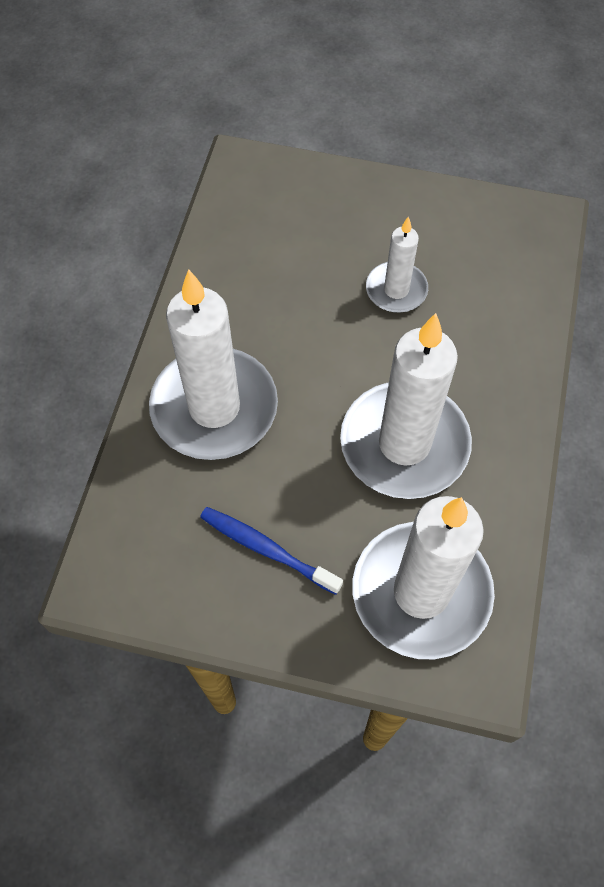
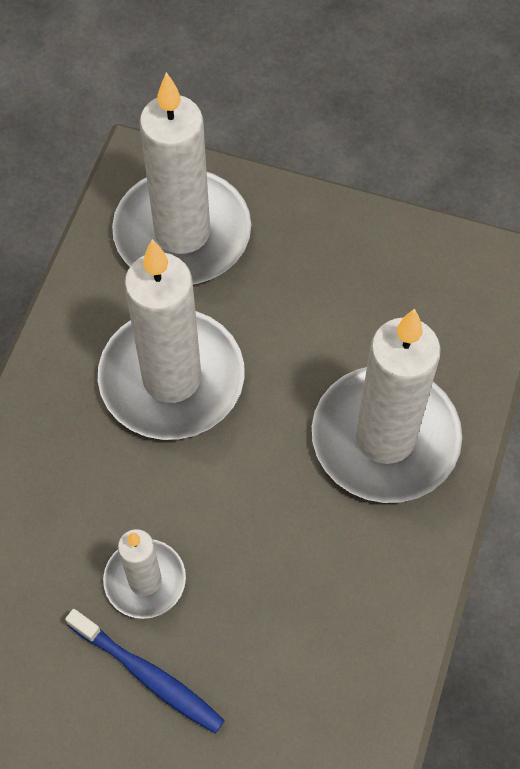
camera: 175 degrees left, 0 degrees up
(266, 549) = (332, 283): blue toothbrush -> blue toothbrush (149, 676)

